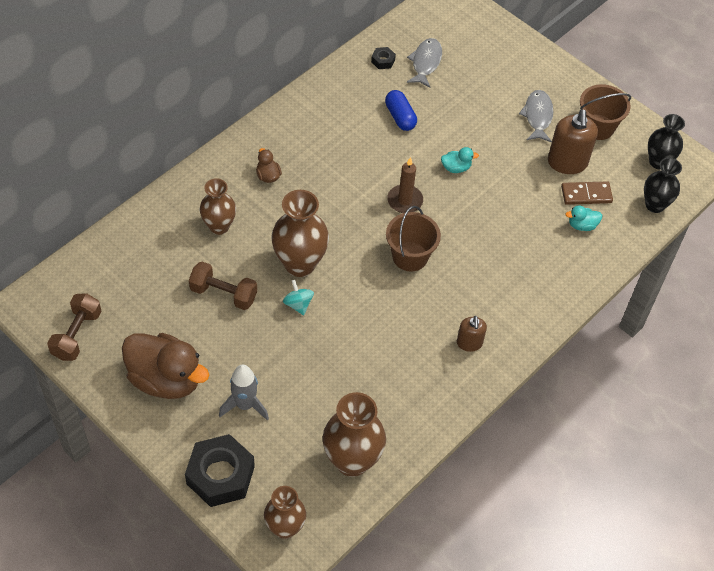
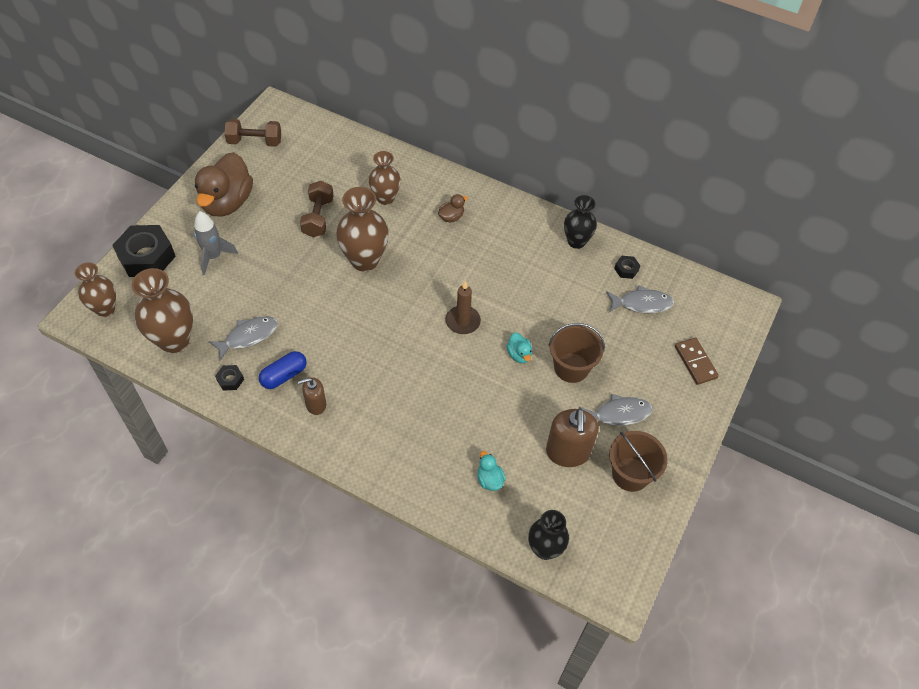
camera: 75 degrees right, 0 degrees up
(298, 304) = (322, 268): turquoise spinning top -> none
(368, 388) = (248, 336): none -> grey fish
(400, 117) = (562, 297): blue capsule -> blue capsule (284, 375)
(410, 256) = (399, 338): brown bucket -> brown bucket (571, 367)
(419, 414) = (230, 380): none -> black nut
(567, 162) = (567, 452): brown soap dispenser -> brown soap dispenser turned 75 degrees counterclockwise
(586, 195) = (532, 477): brown domino -> brown domino (695, 362)
(658, 162) = (608, 544): black vase -> black vase (576, 241)

